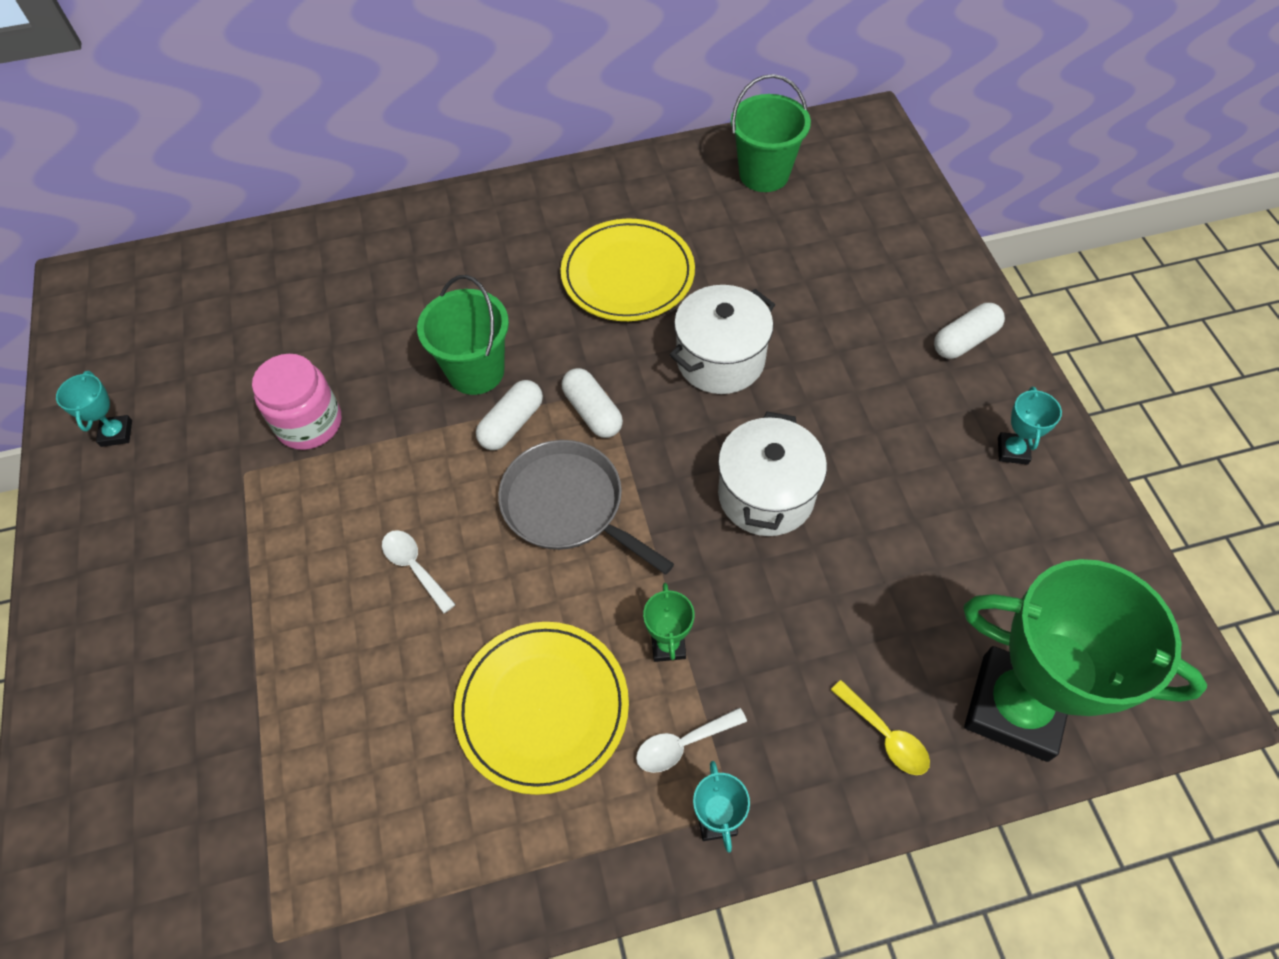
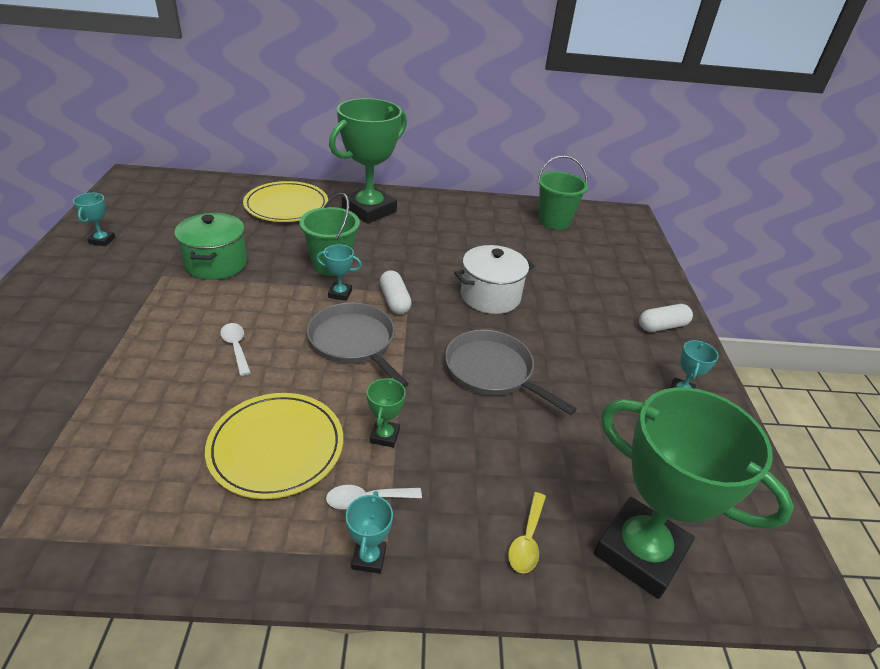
camera: 10 degrees right, 20 degrees down
(309, 423) = (216, 263): pink jar -> green pot
(483, 238) = (369, 210): none -> green trophy
(512, 424) = (340, 294): white capsule -> turquoise trophy
(628, 274) = (449, 244): yellow plate -> yellow plate (286, 205)
(766, 495) = (492, 371): white pot -> grey pan
(885, 735) = (527, 540): yellow spoon -> yellow spoon turned 45 degrees clockwise

